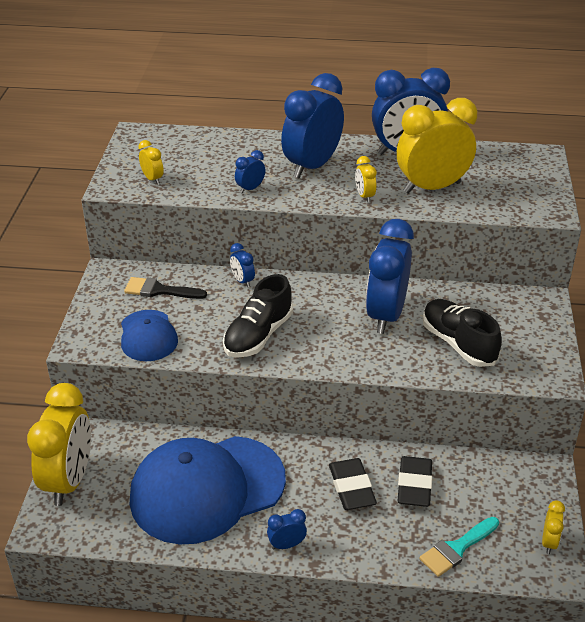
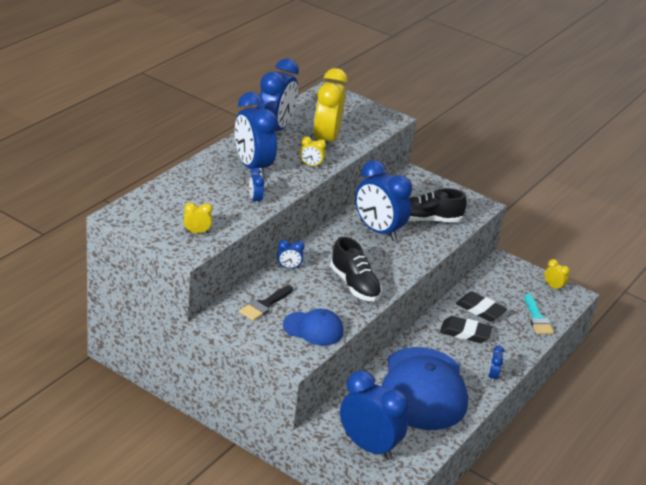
camera: 65 degrees left, 5 degrees down
(69, 481) = (368, 446): yellow clock -> blue clock

